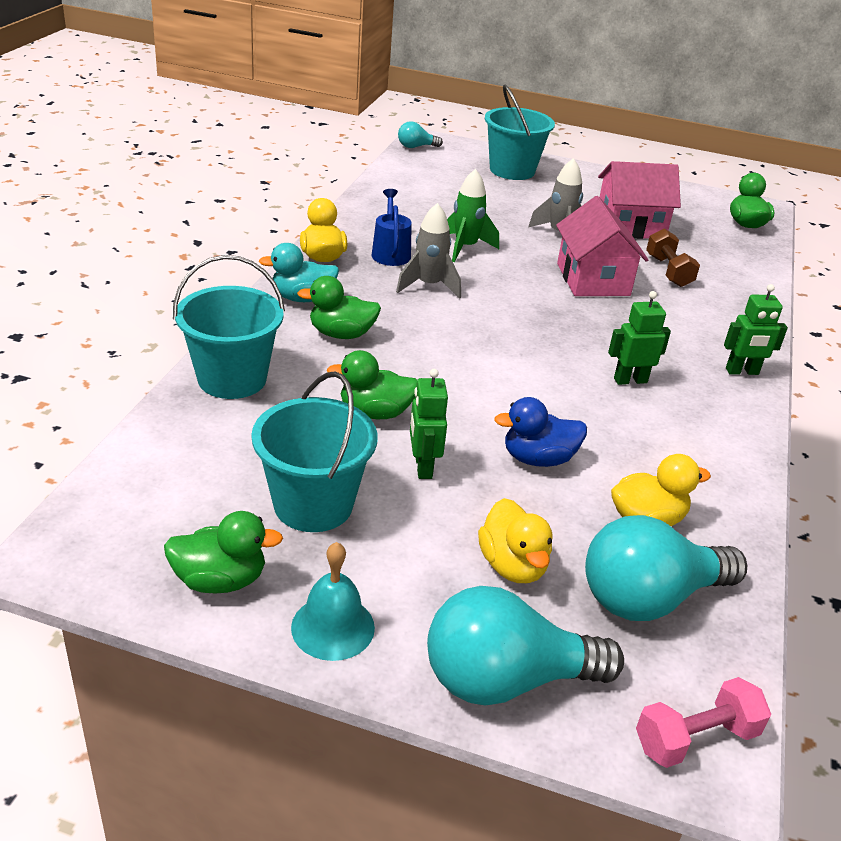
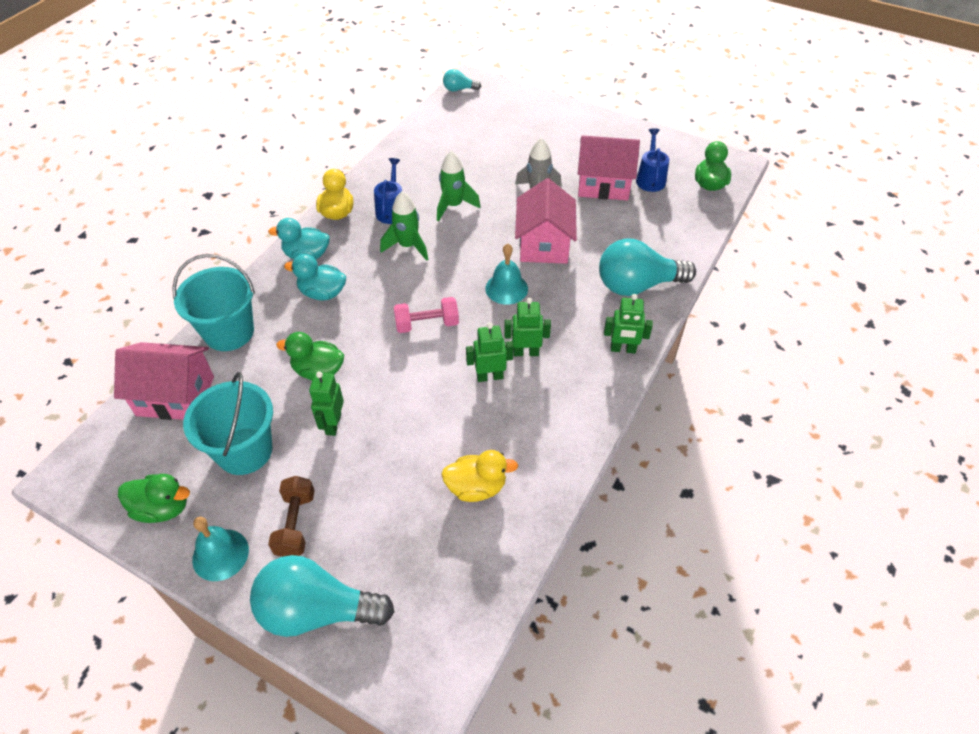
camera: 15 degrees right, 15 degrees up
(184, 450) = (175, 396): none -> pink house
(341, 334) = (322, 293): green duck -> turquoise duck
(429, 286) = (408, 246): grey rocket -> green rocket
(512, 170) = (529, 117): turquoise bucket -> none
(512, 565) = (361, 518): yellow duck -> none
(538, 459) = (420, 424): blue duck -> none
(572, 321) = (506, 288): none -> turquoise bell
(599, 406) = (489, 376): none -> green robot
(649, 598) = (446, 556): turquoise light bulb -> turquoise light bulb (637, 285)
(668, 271) = (613, 237): brown dumbbell -> brown dumbbell (295, 524)
(679, 220) = (650, 179): none -> blue watering can
(696, 738) = (424, 675): pink dumbbell -> pink dumbbell (427, 324)

